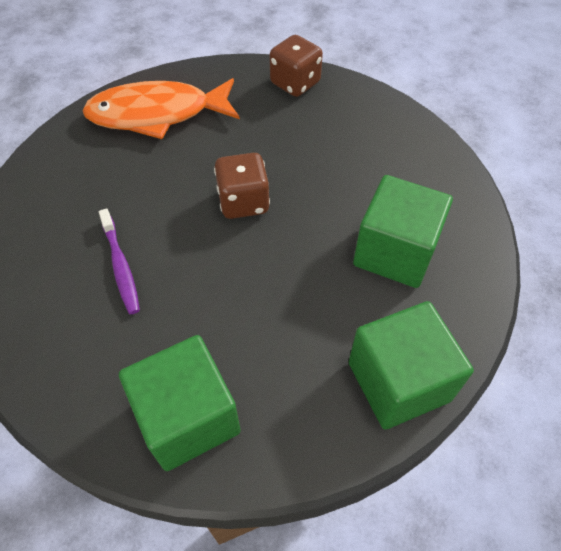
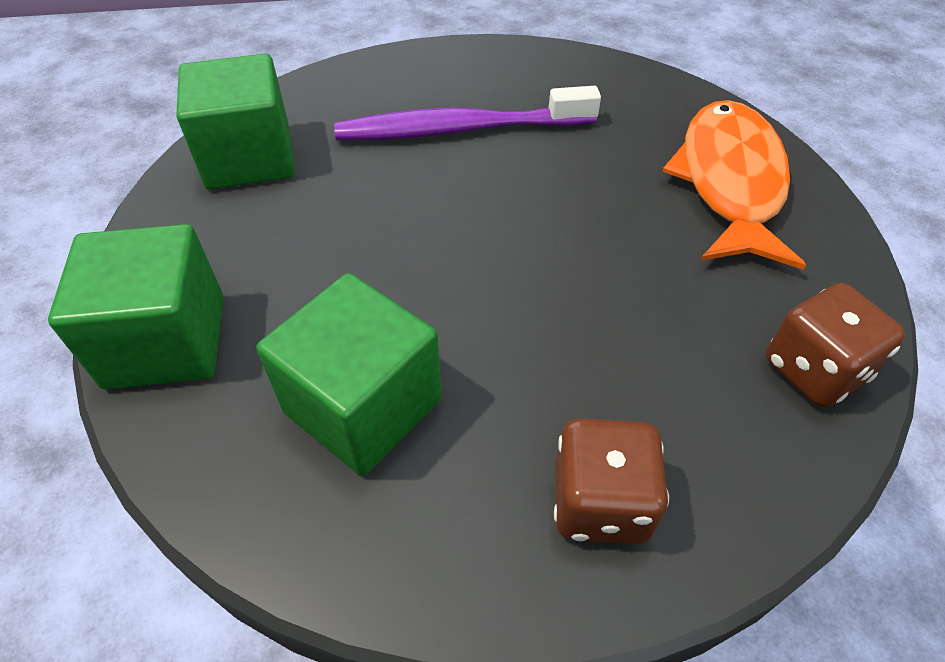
camera: 105 degrees right, 5 degrees down
(121, 266) = (460, 130): purple toothbrush -> purple toothbrush, size x1.77
(243, 202) = (526, 246): brown dice -> brown dice (600, 502)

